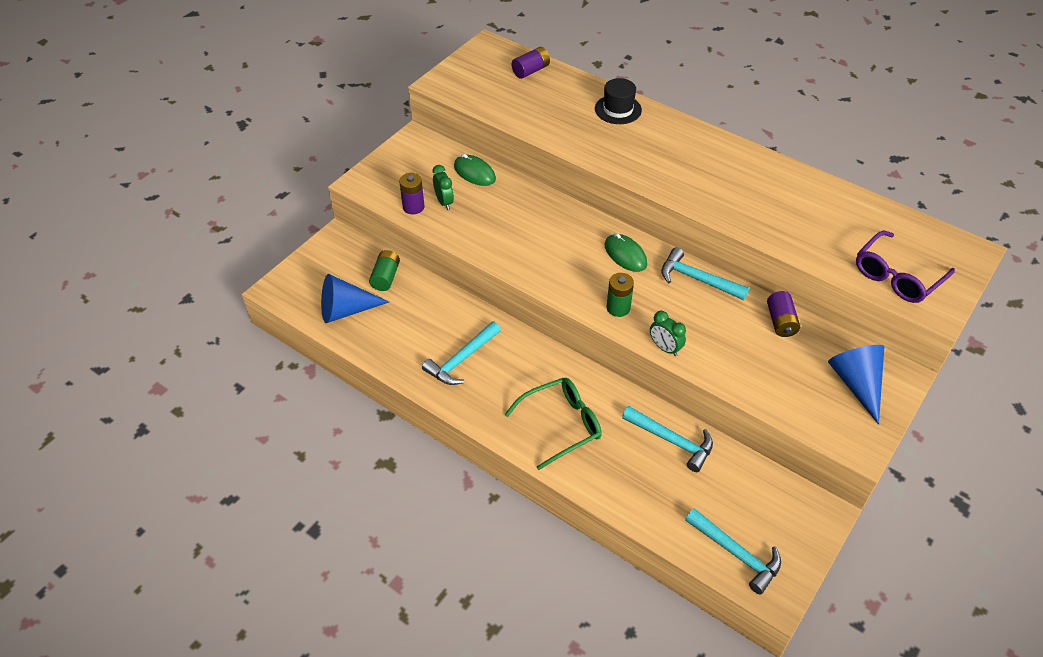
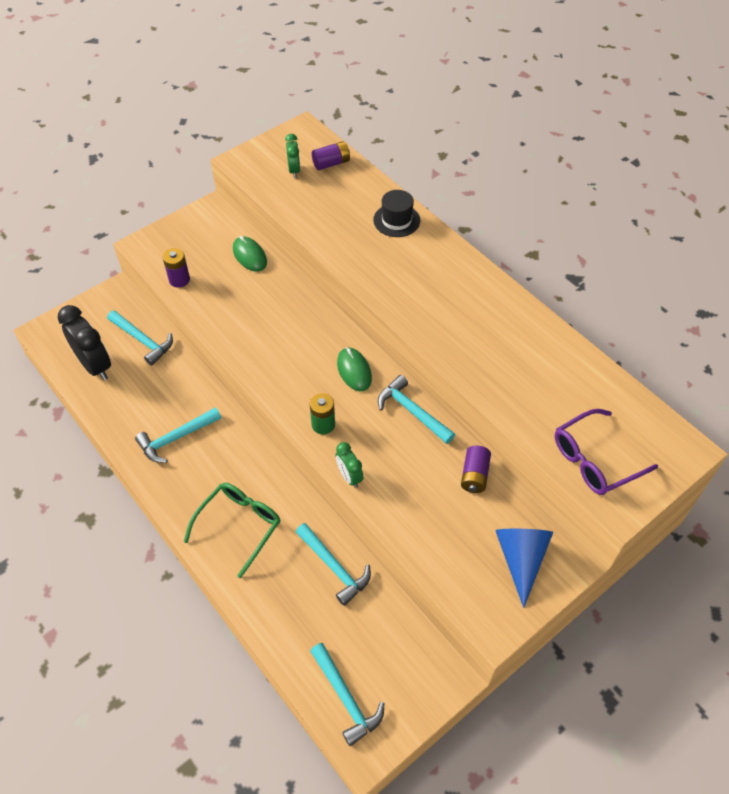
camera: 15 degrees right, 5 degrees up
(346, 310) = (95, 365): blue cone -> black clock
(386, 277) = (143, 340): green battery -> turquoise hammer
(444, 202) = (209, 280): green clock -> green clock (294, 170)
(562, 424) = (240, 525): green glasses -> green glasses turned 45 degrees counterclockwise

